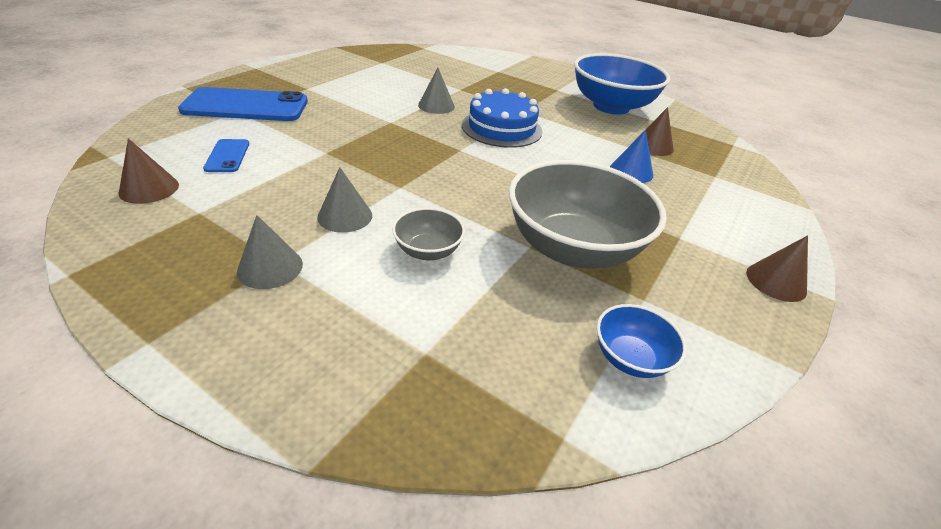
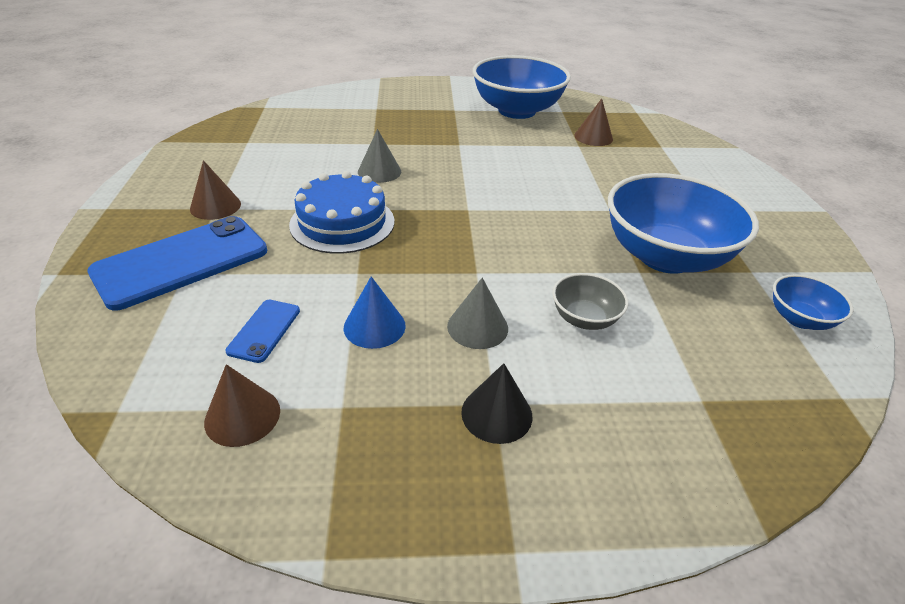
camera: 35 degrees left, 0 degrees up
(227, 156) = (264, 330): blue phone -> blue phone turned 60 degrees clockwise
(270, 267) = (496, 414): grey cone -> black cone
(501, 128) = (468, 170): blue cake -> blue cake (342, 223)
(572, 248) = (665, 256): grey bowl -> blue bowl
(631, 171) = (610, 168): blue cone -> blue cone (374, 326)
(776, 281) = (790, 214): brown cone -> brown cone (215, 206)

